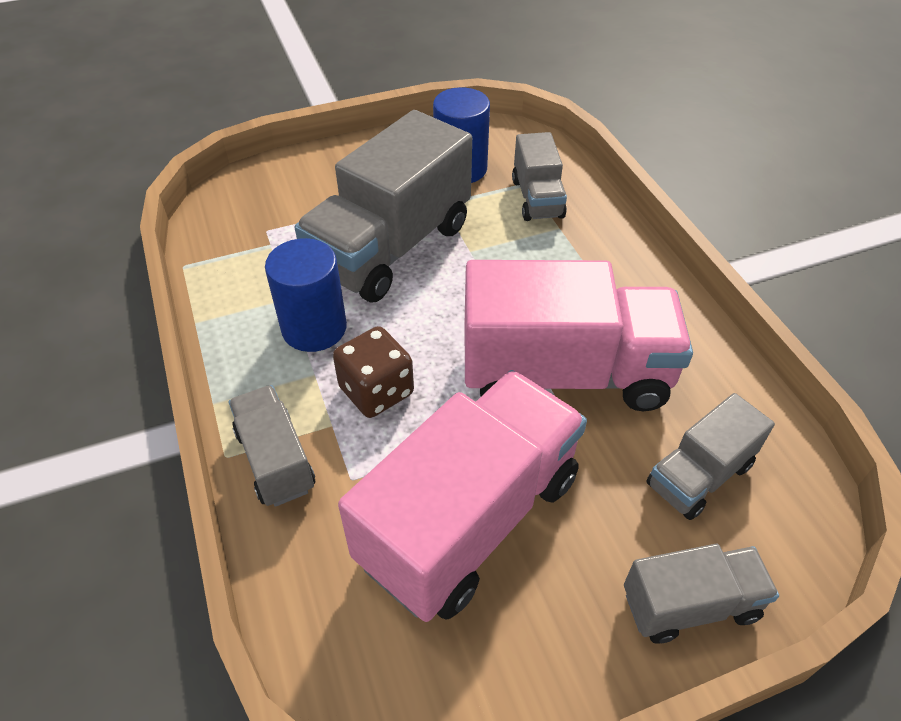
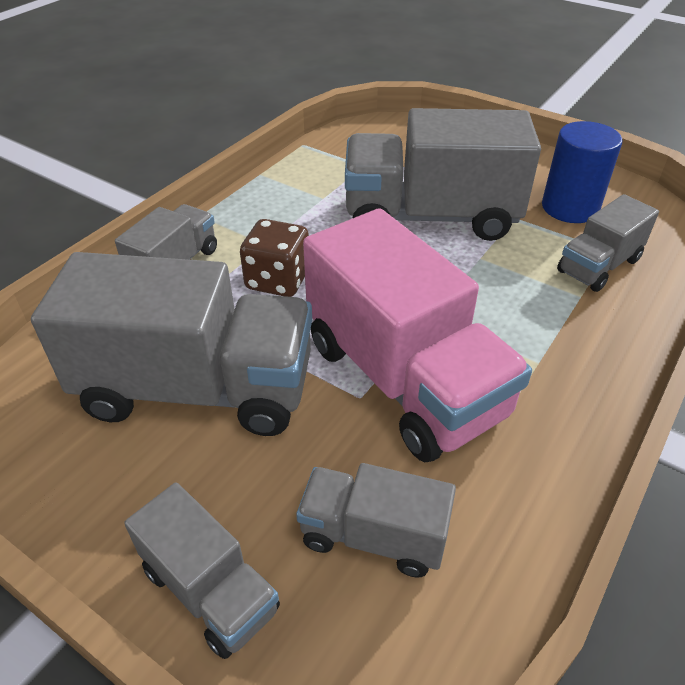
camera: 55 degrees right, 5 degrees down
(314, 328) = (307, 222): blue cylinder -> none
(469, 518) = (197, 388): pink truck -> grey truck

